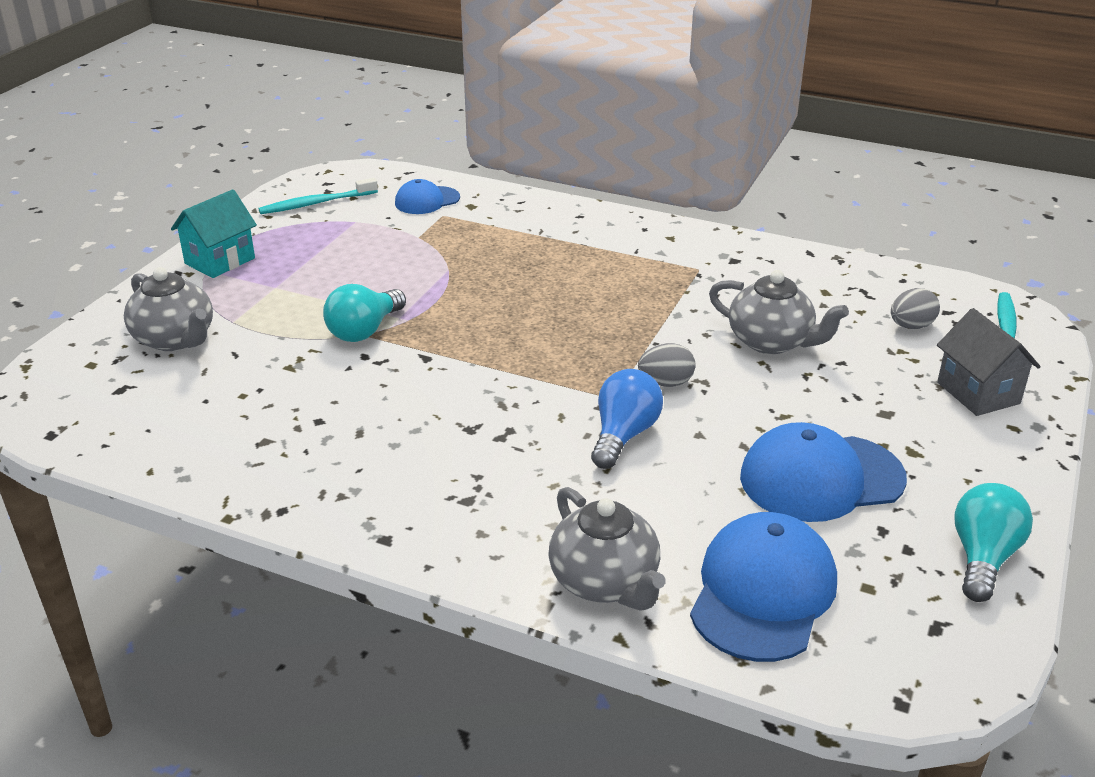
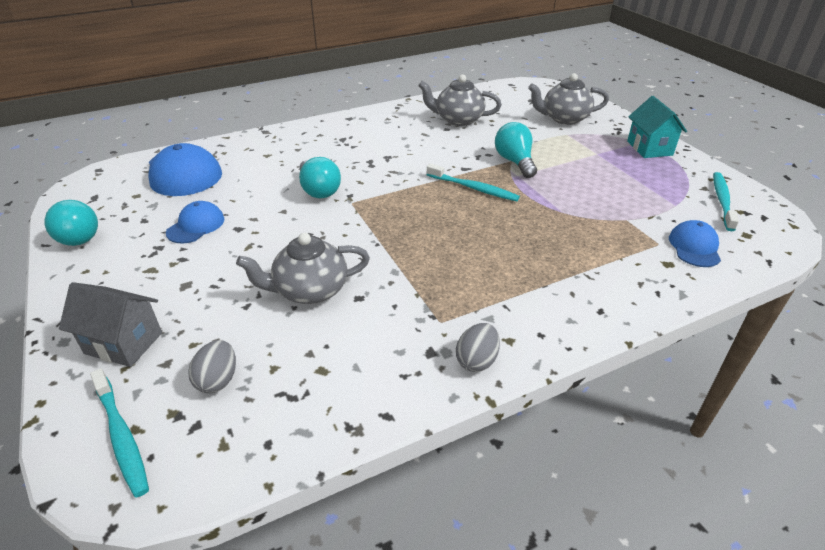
camera: 130 degrees right, 5 degrees up
(468, 333) = (473, 188): none -> turquoise toothbrush
(605, 582) = (252, 145): grey teapot -> grey teapot (458, 120)
(623, 435) = (319, 190): blue light bulb -> turquoise light bulb
(666, 383) = (336, 225): grey egg -> grey egg (477, 360)
(821, 478) = (196, 226): blue cap -> blue cap, size x0.57

